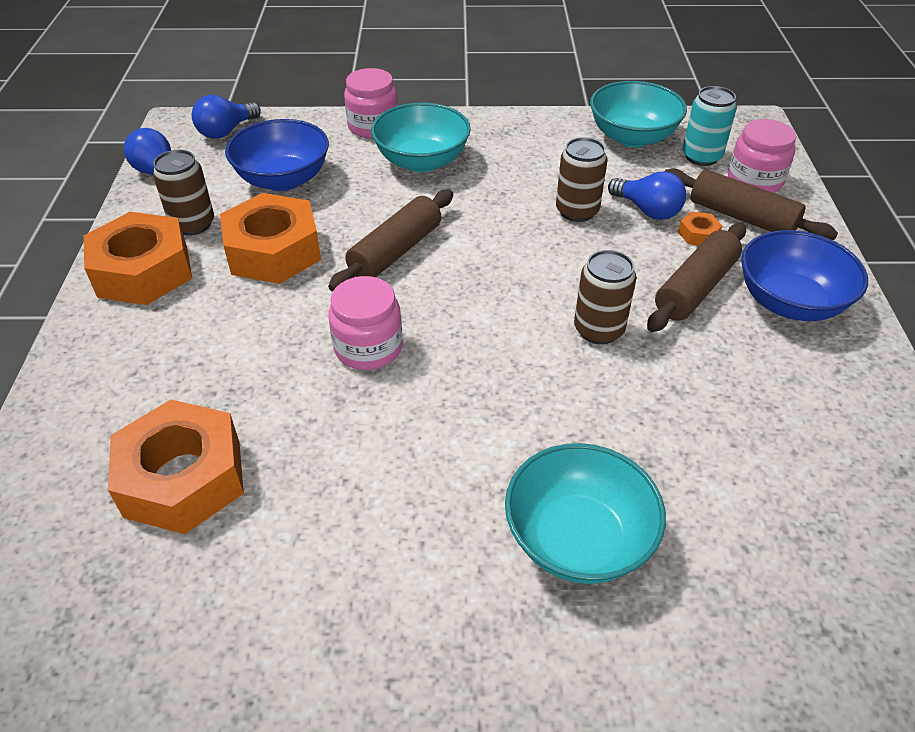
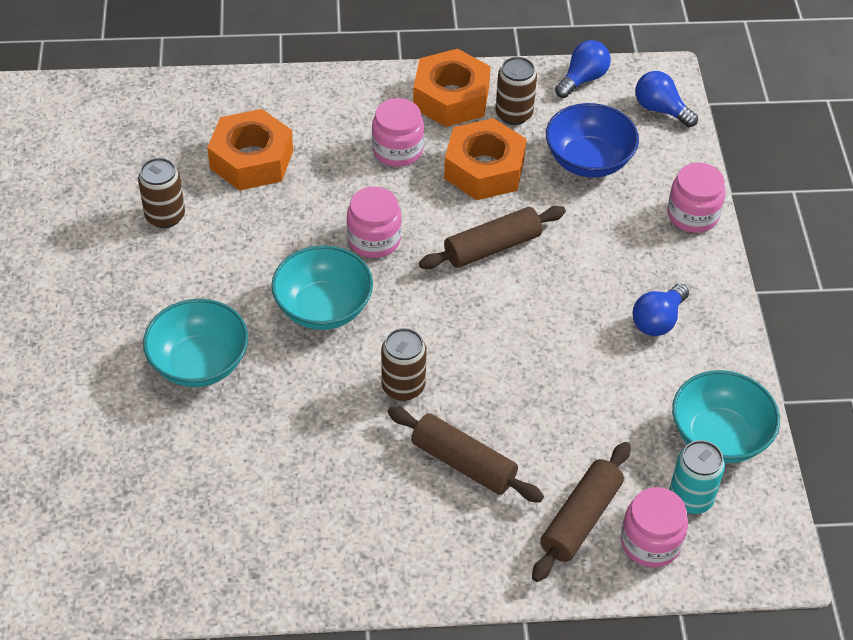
camera: 85 degrees right, 5 degrees up
(218, 321) = (397, 150): none -> pink jar
(396, 252) = (492, 247): brown rolling pin -> brown rolling pin turned 60 degrees counterclockwise
(422, 161) = (636, 257): turquoise bowl -> turquoise bowl (323, 308)
(577, 211) = (570, 379): brown can -> brown can (165, 216)
(647, 210) = (581, 437): blue light bulb -> blue light bulb (658, 320)
(698, 234) = (546, 476): orange nut -> none
(790, 302) = (450, 536): blue bowl -> none

